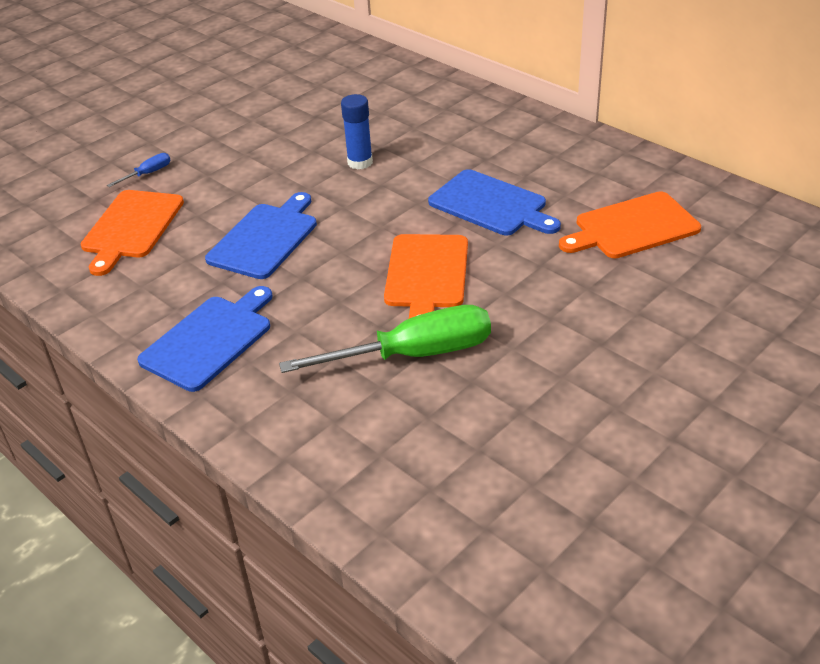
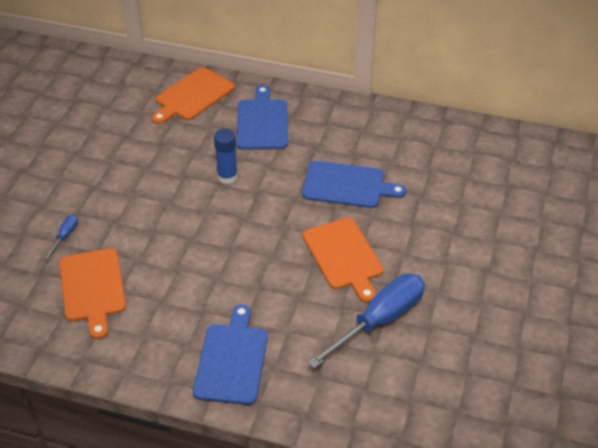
camera: 30 degrees left, 5 degrees up
(265, 238) = (206, 264): blue cutting board -> blue cutting board (262, 122)
(414, 354) = (379, 321): green screwdriver -> blue screwdriver
(632, 227) = (450, 175): orange cutting board -> orange cutting board (192, 96)

